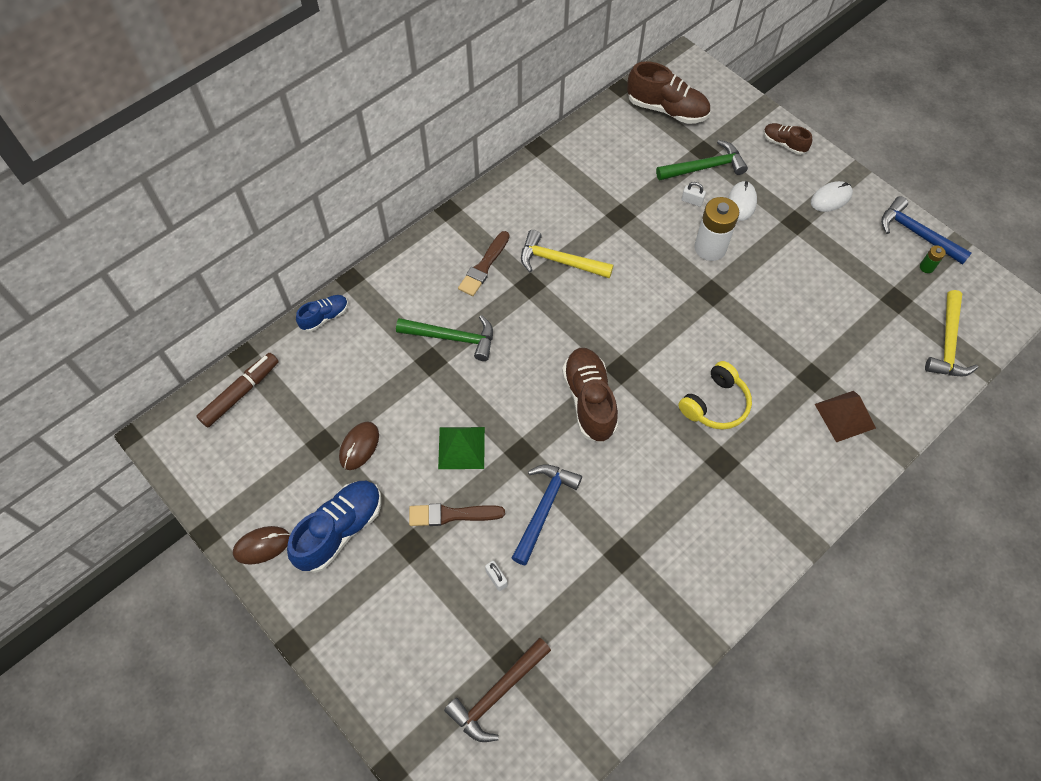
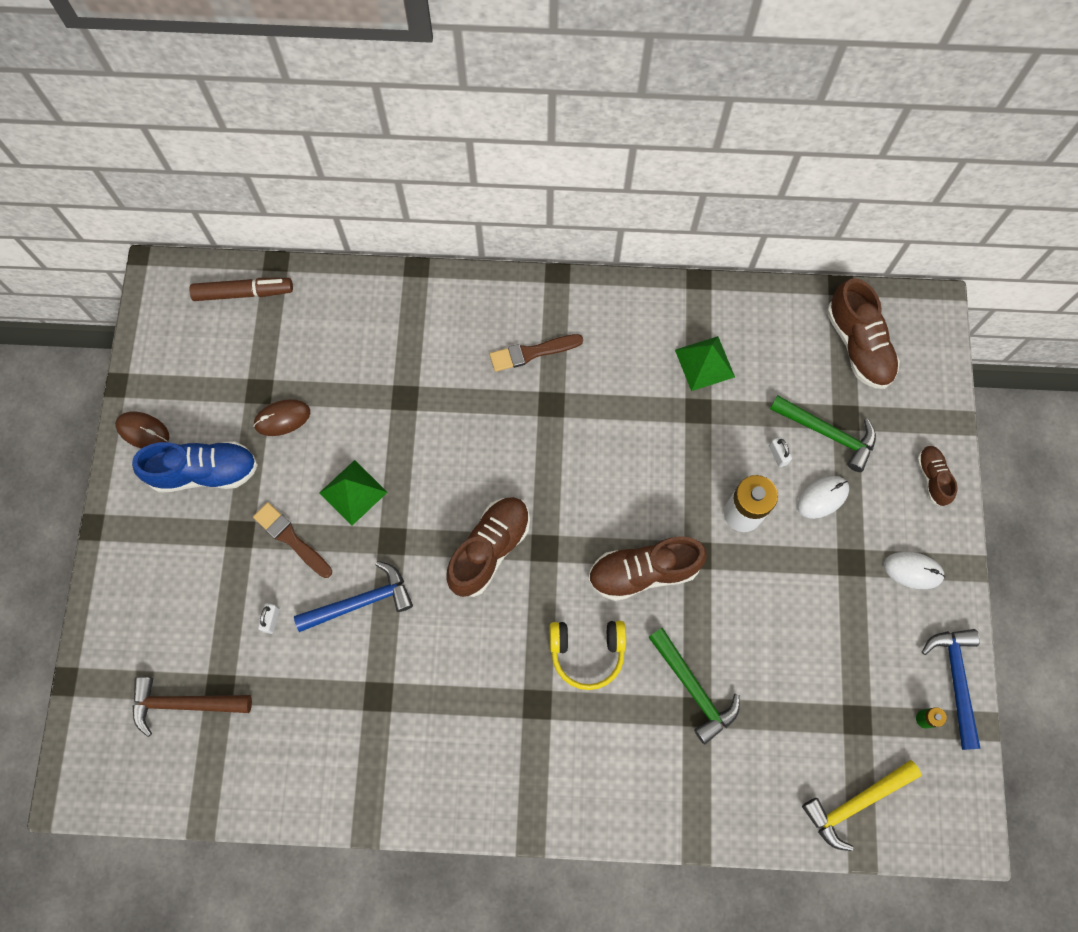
camera: 45 degrees right, 10 degrees up
(325, 317) = (364, 284): blue shoe -> none
(452, 338) = (441, 393): green hammer -> green hammer (693, 688)
(559, 261) = (599, 405): yellow hammer -> none
(594, 187) = (704, 363): none -> green pyramid
(693, 329) = (643, 572): none -> brown shoe
(845, 416) = (684, 770): brown pyramid -> none

